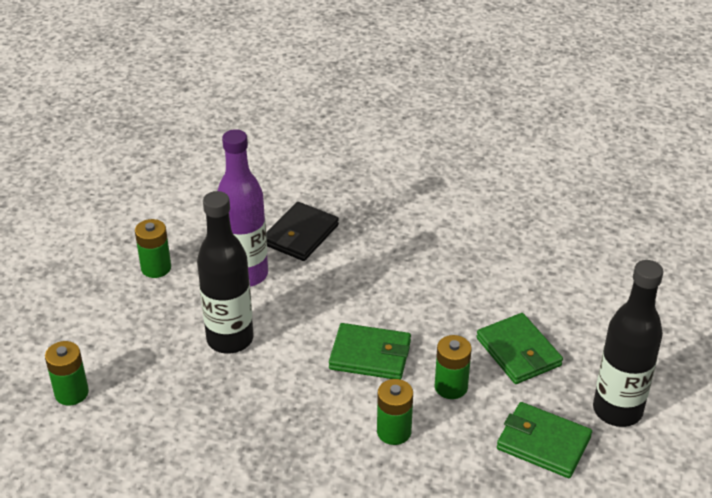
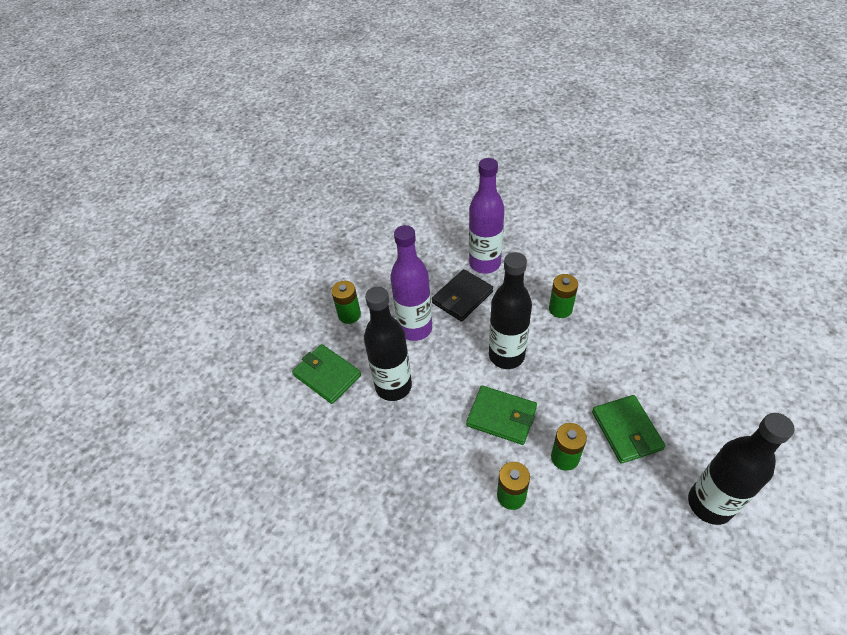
camera: 15 degrees right, 10 degrees up
(71, 393) = (267, 420): green battery -> green battery (560, 309)
(323, 195) = (484, 263): none -> purple bottle
(366, 292) = (506, 356): none -> black bottle
(543, 443) = (639, 528): green wallet -> green wallet (327, 375)

